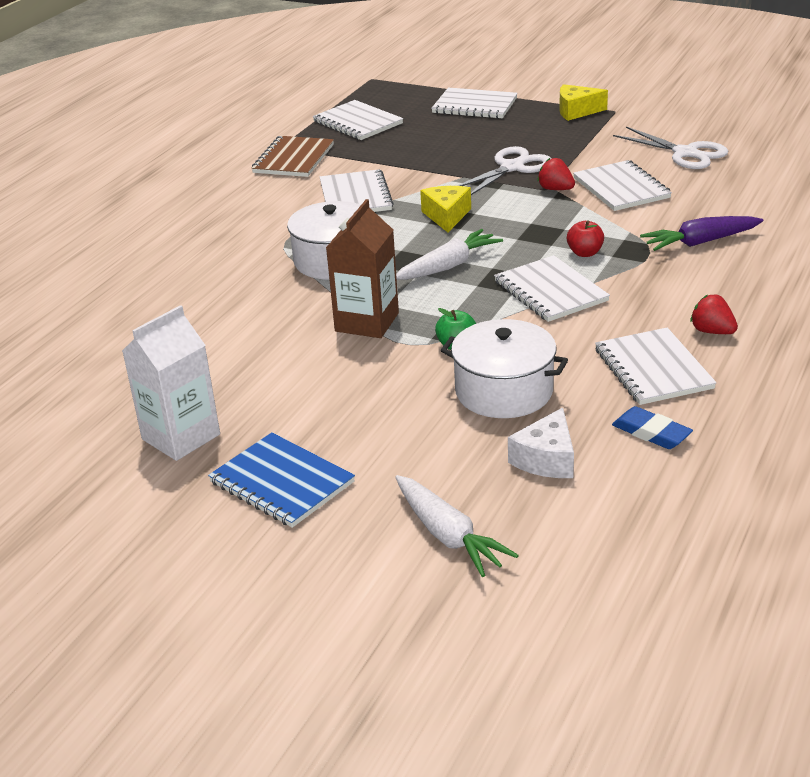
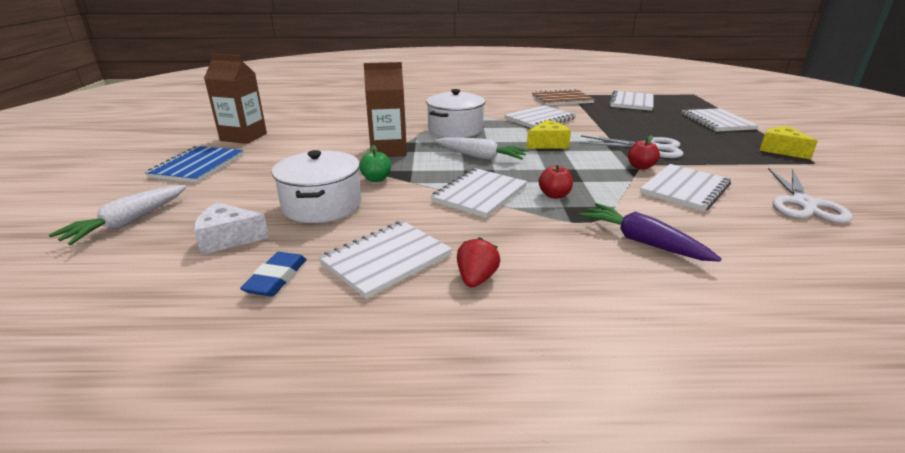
camera: 60 degrees right, 5 degrees down
(181, 437) = (243, 137): white carton -> brown carton
(555, 189) = (640, 167): red strawberry -> red apple

